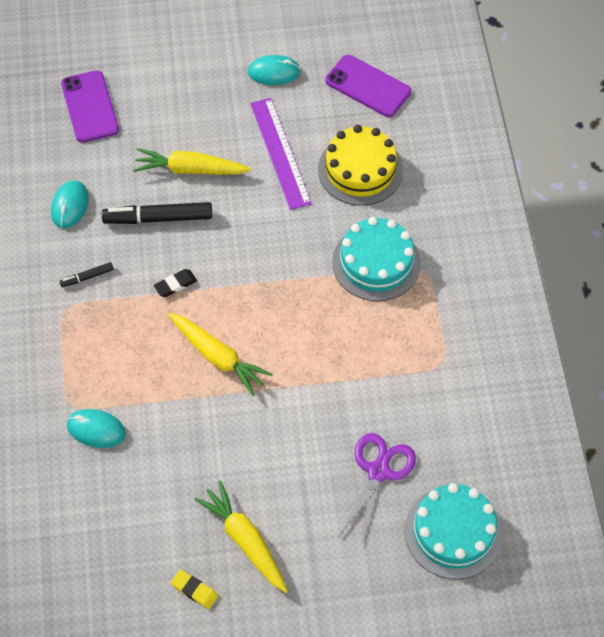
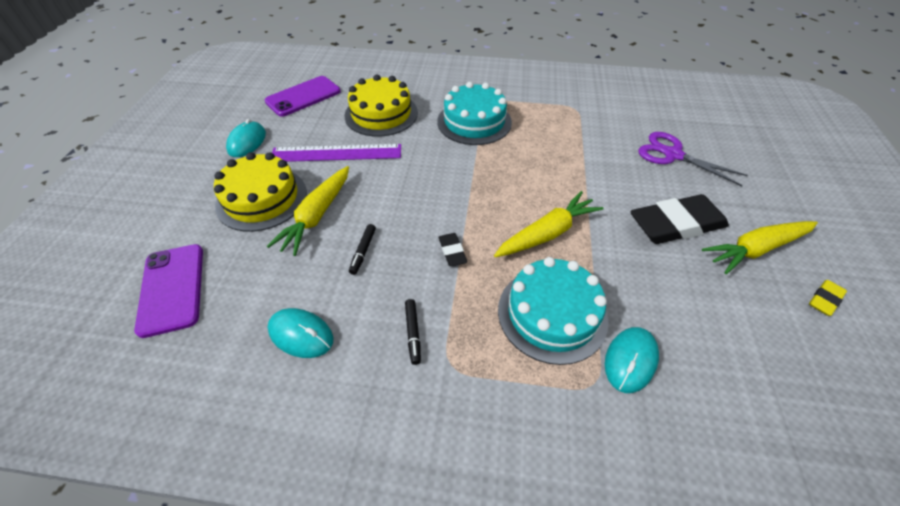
camera: 75 degrees left, 10 degrees down
(89, 107) = (172, 289): purple phone -> purple phone turned 75 degrees clockwise
(158, 218) = (363, 251): black marker -> black marker, size x0.49
(199, 120) = (262, 198): none -> yellow cake
(261, 469) = (676, 224): none -> black eraser
(453, 532) = (722, 128): turquoise cake -> turquoise cake (552, 314)

